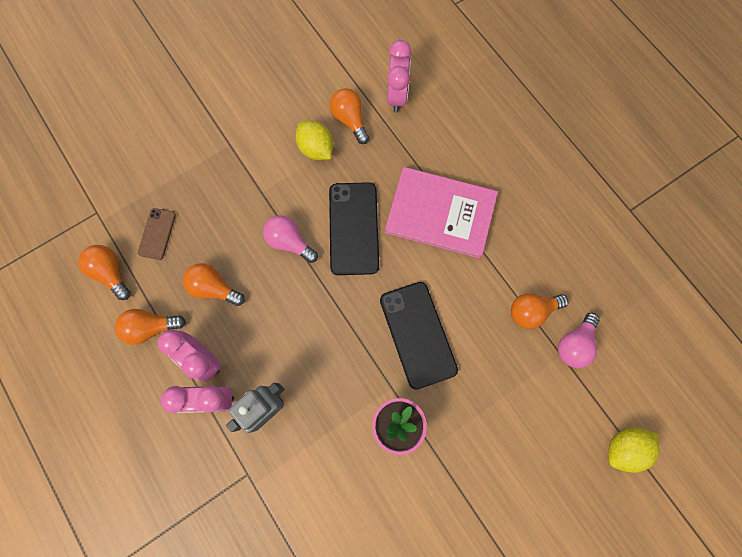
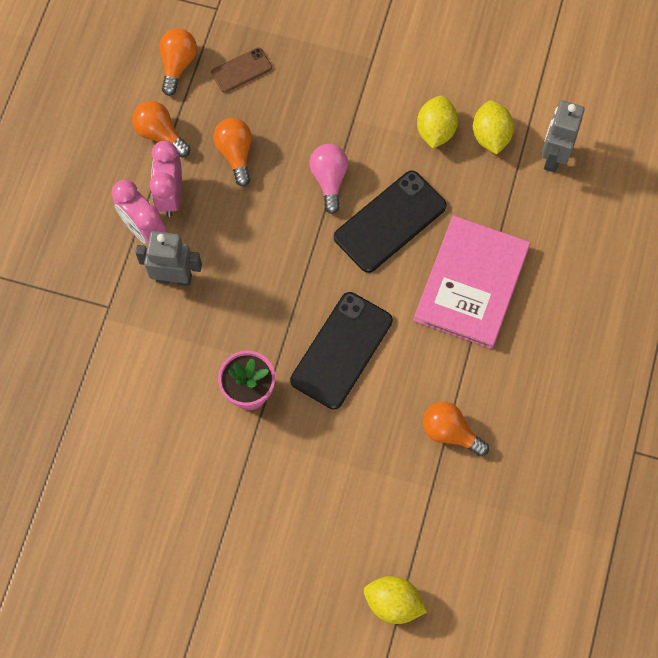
camera: 50 degrees right, 5 degrees down
(350, 120) = (490, 136): orange light bulb -> yellow lemon
(397, 96) = (553, 156): pink clock -> grey robot
(440, 214) = (471, 283): pink book -> pink book turned 45 degrees clockwise
(574, 344) = (452, 492): pink light bulb -> none

